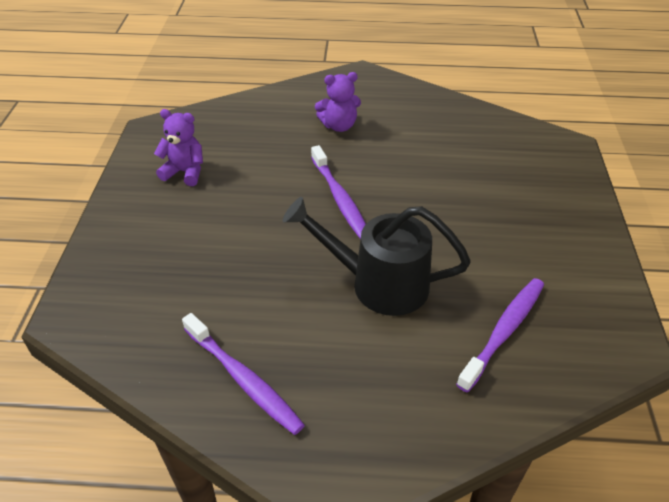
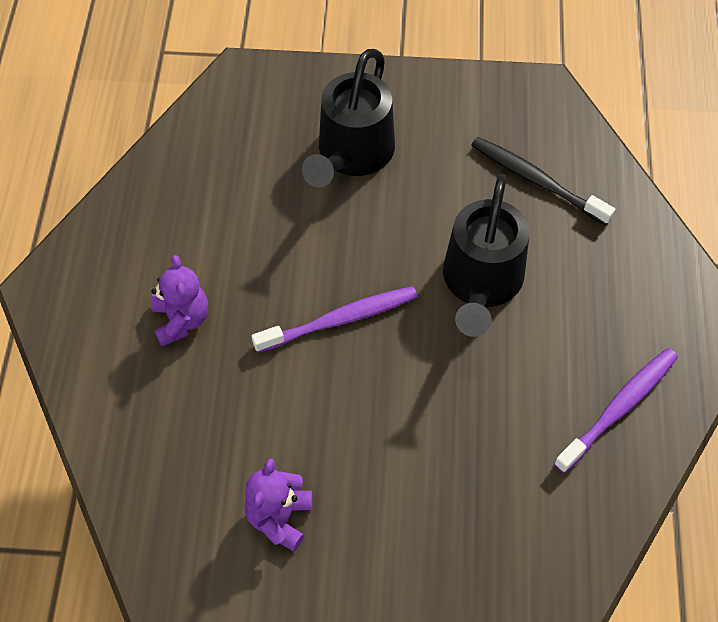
camera: 90 degrees left, 15 degrees up
(501, 204) = (351, 155): none -> black watering can
(503, 332) = (537, 181): purple toothbrush -> black toothbrush

